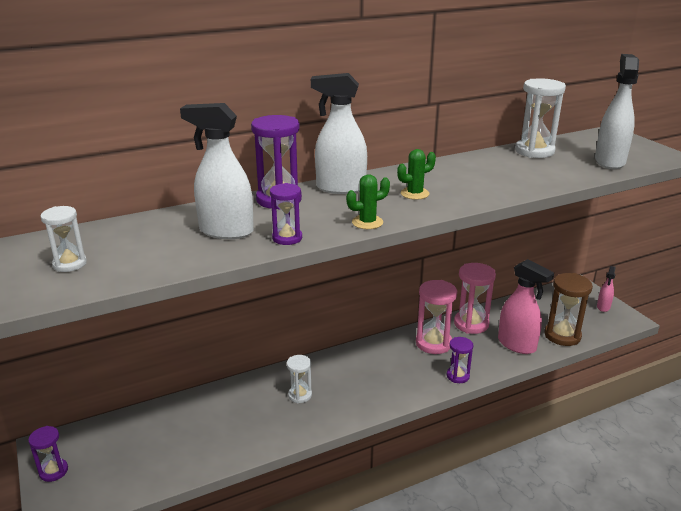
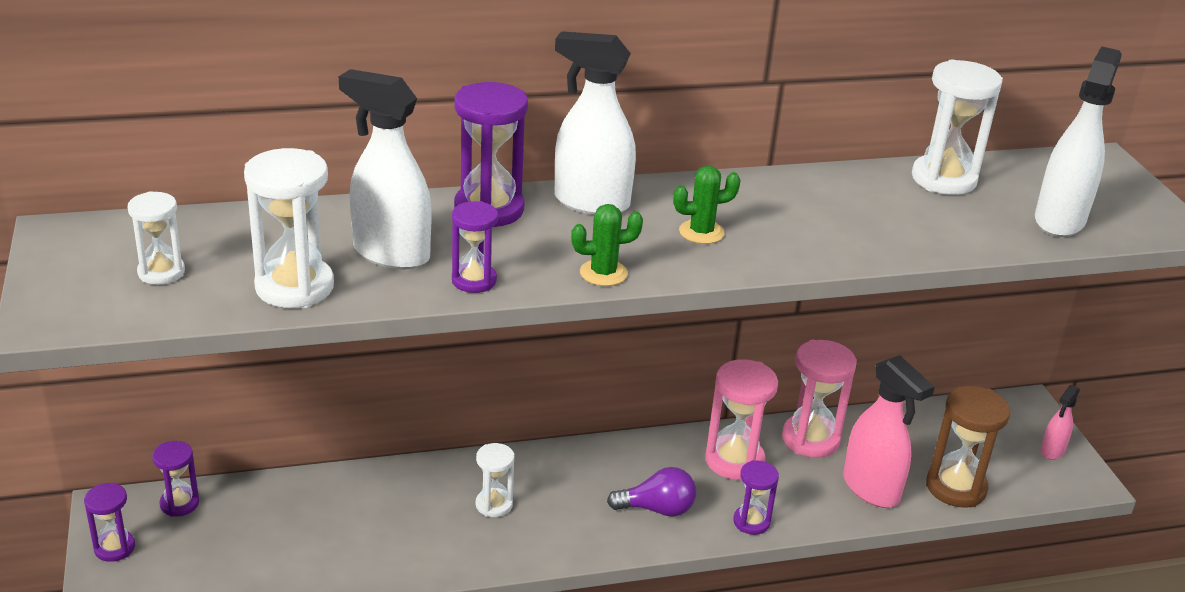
camera: 10 degrees right, 5 degrees up
(93, 433) = (179, 504): none -> purple hourglass
(167, 259) = (294, 287): none -> white hourglass
(400, 379) = (657, 509): none -> purple light bulb

